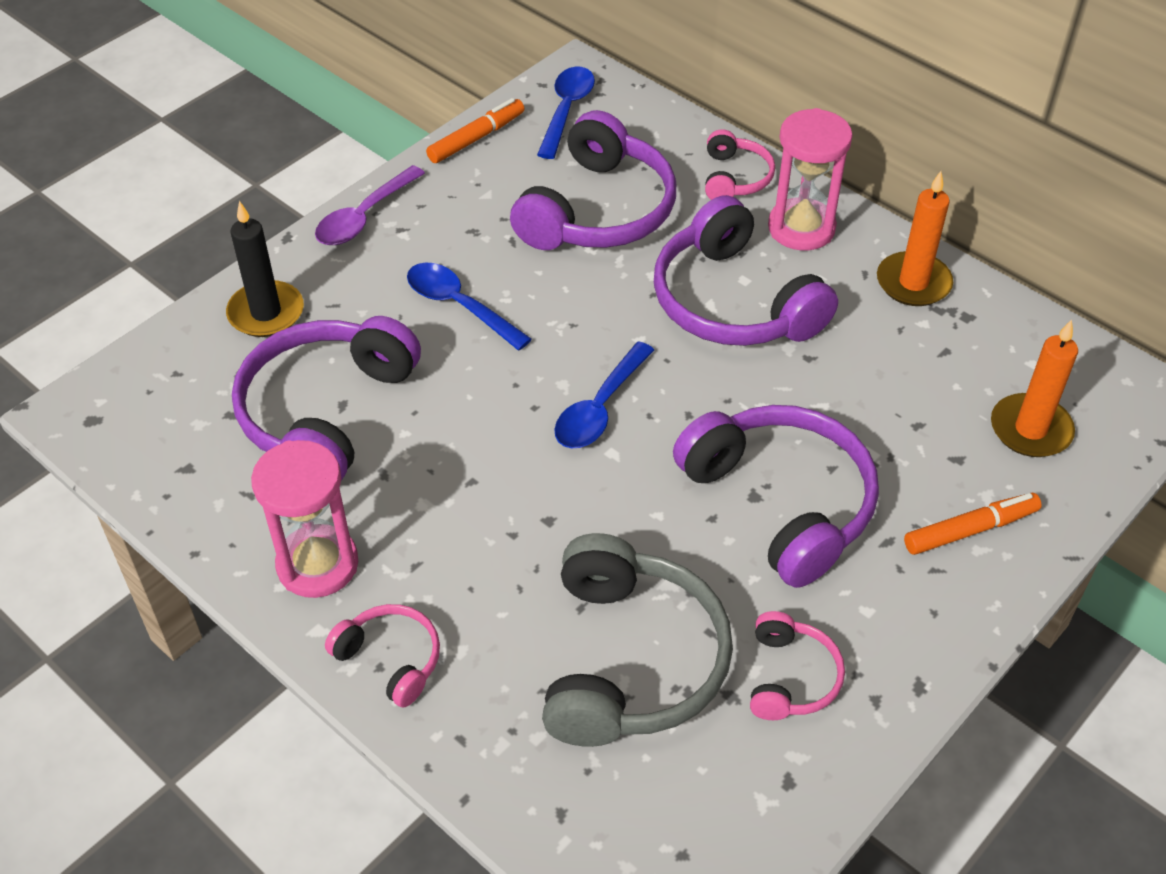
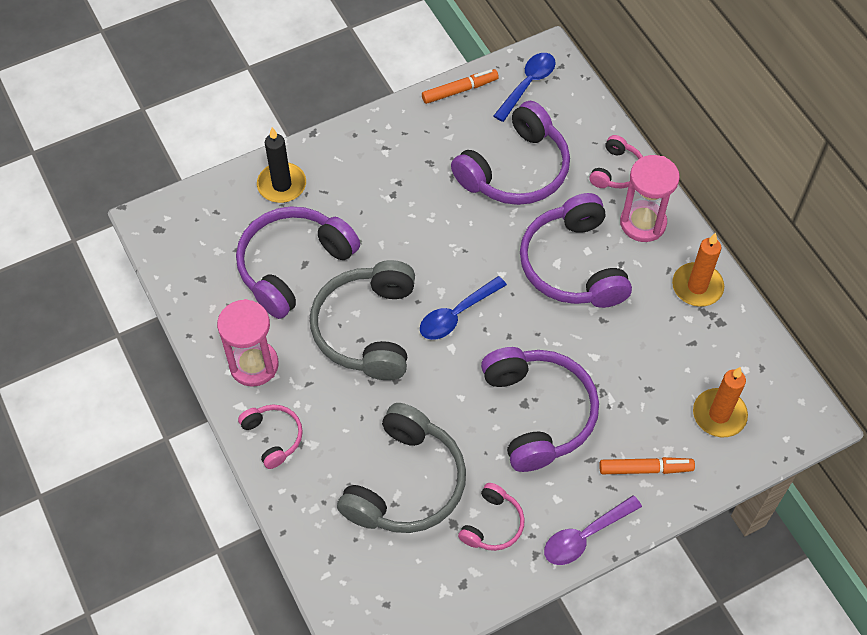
camera: 20 degrees right, 10 degrees up
(364, 217) = (366, 131): purple spoon -> purple spoon (585, 536)
(459, 306) = (400, 215): blue spoon -> none
(475, 464) = (367, 329): none -> grey headphones

